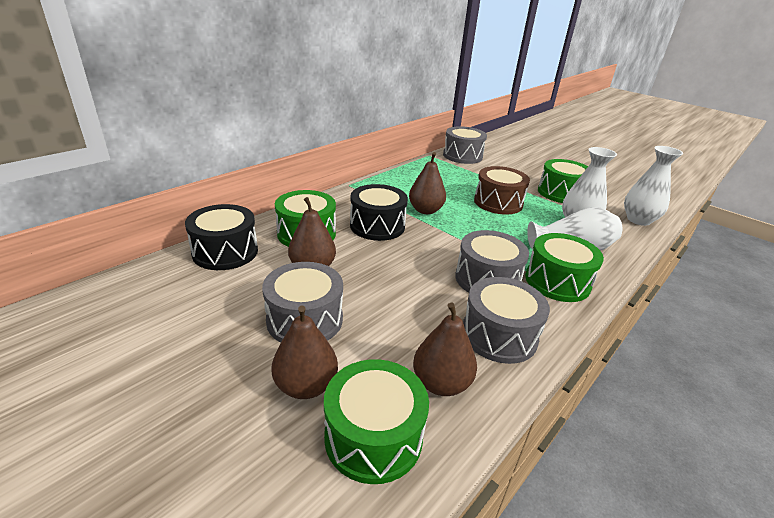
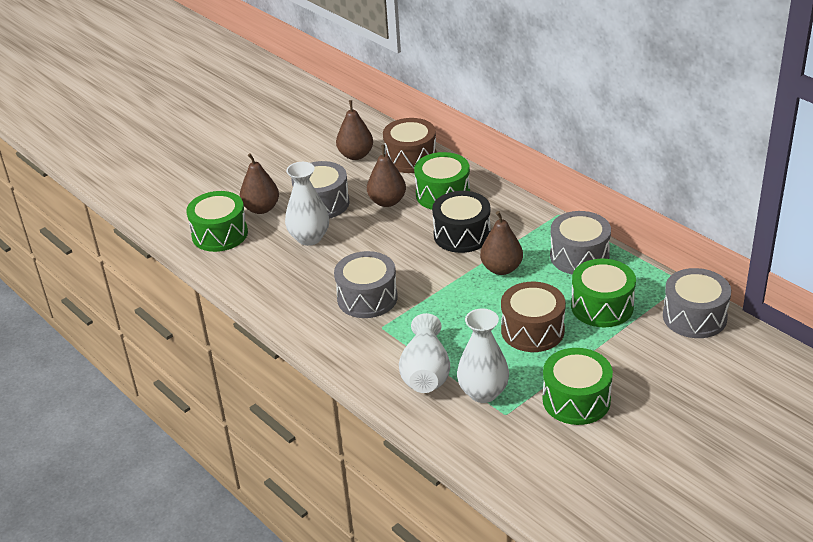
camera: 100 degrees right, 5 degrees up
(225, 252) = (410, 158): black drum -> brown drum
(441, 383) = (252, 261): brown pear -> brown pear (356, 155)
(499, 335) = (293, 294): grey drum -> grey drum (579, 256)
(557, 281) = (361, 344): green drum -> green drum (602, 306)
(638, 220) = (501, 461): white vase -> white vase (309, 238)

